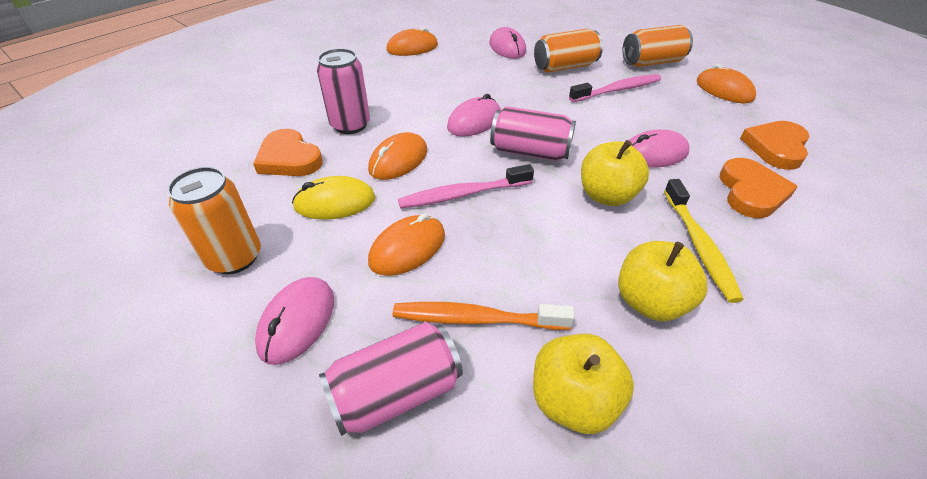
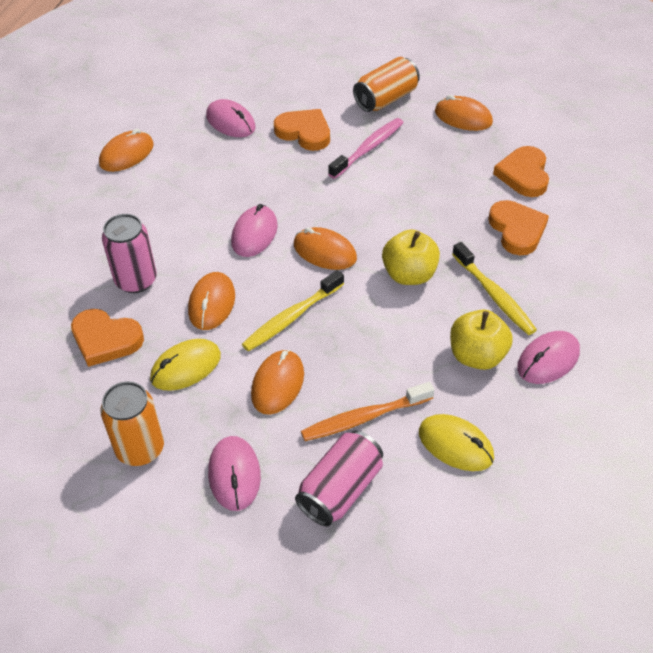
camera: 25 degrees left, 5 degrees up
(462, 194) = (291, 317): pink toothbrush -> yellow toothbrush
(530, 152) = (324, 252): pink can -> orange mouse
(565, 67) = (304, 132): orange can -> orange heart
(573, 400) = (455, 445): yellow apple -> yellow mouse
(653, 154) = (429, 216): pink mouse -> pink mouse (548, 360)

